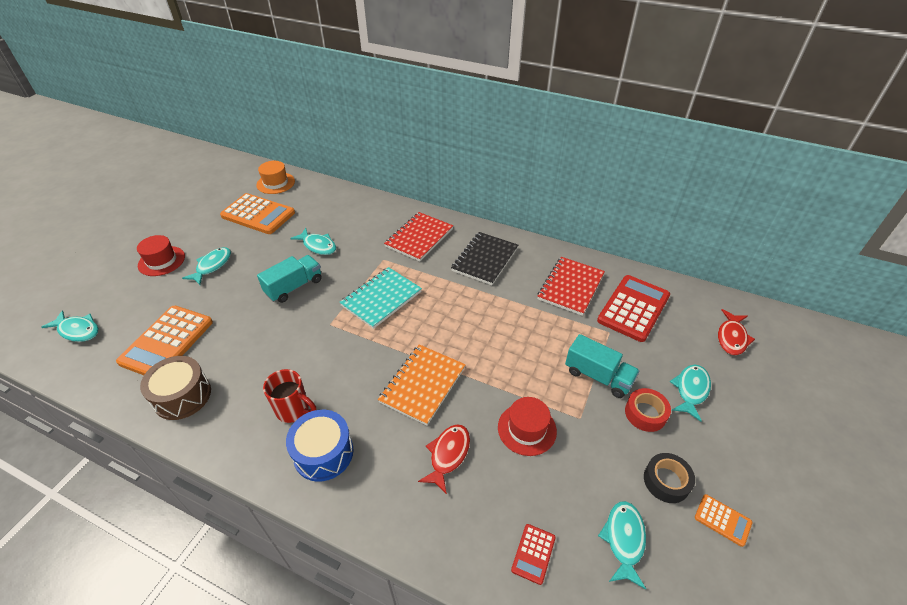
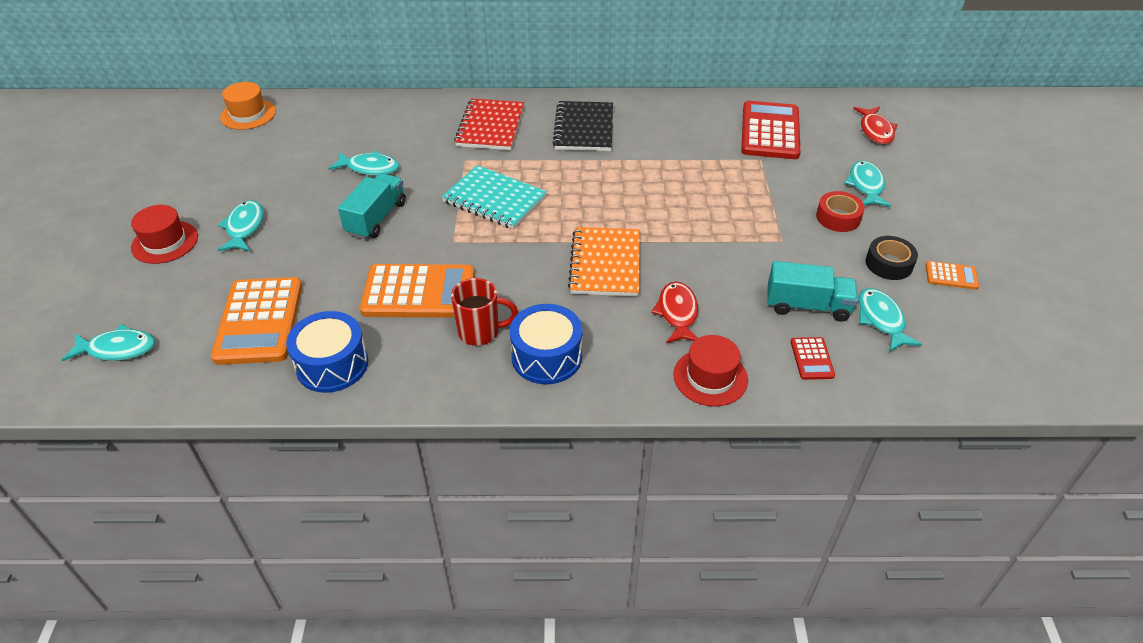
camera: 25 degrees left, 0 degrees up
(182, 396) = (332, 364): brown drum -> blue drum
(258, 214) = (256, 155): orange calculator -> orange calculator (419, 292)
(381, 299) = (494, 199): turquoise notebook -> turquoise notebook turned 75 degrees counterclockwise
(527, 429) = (738, 266): red hat -> red hat (710, 377)
(571, 287) = (695, 129): red notebook -> none
(598, 376) = (775, 200): turquoise truck -> turquoise truck (807, 306)

